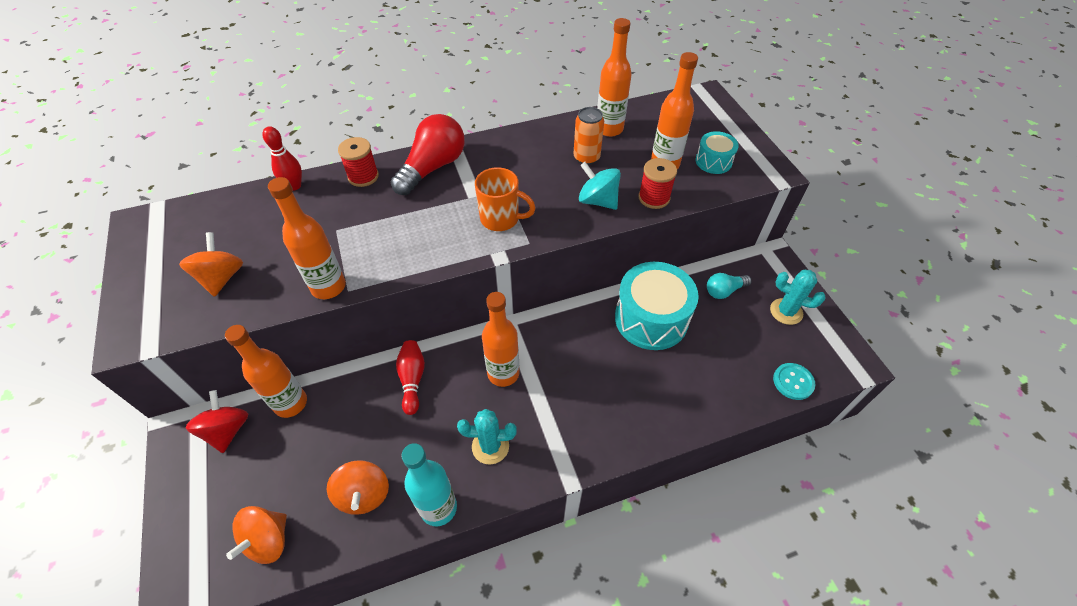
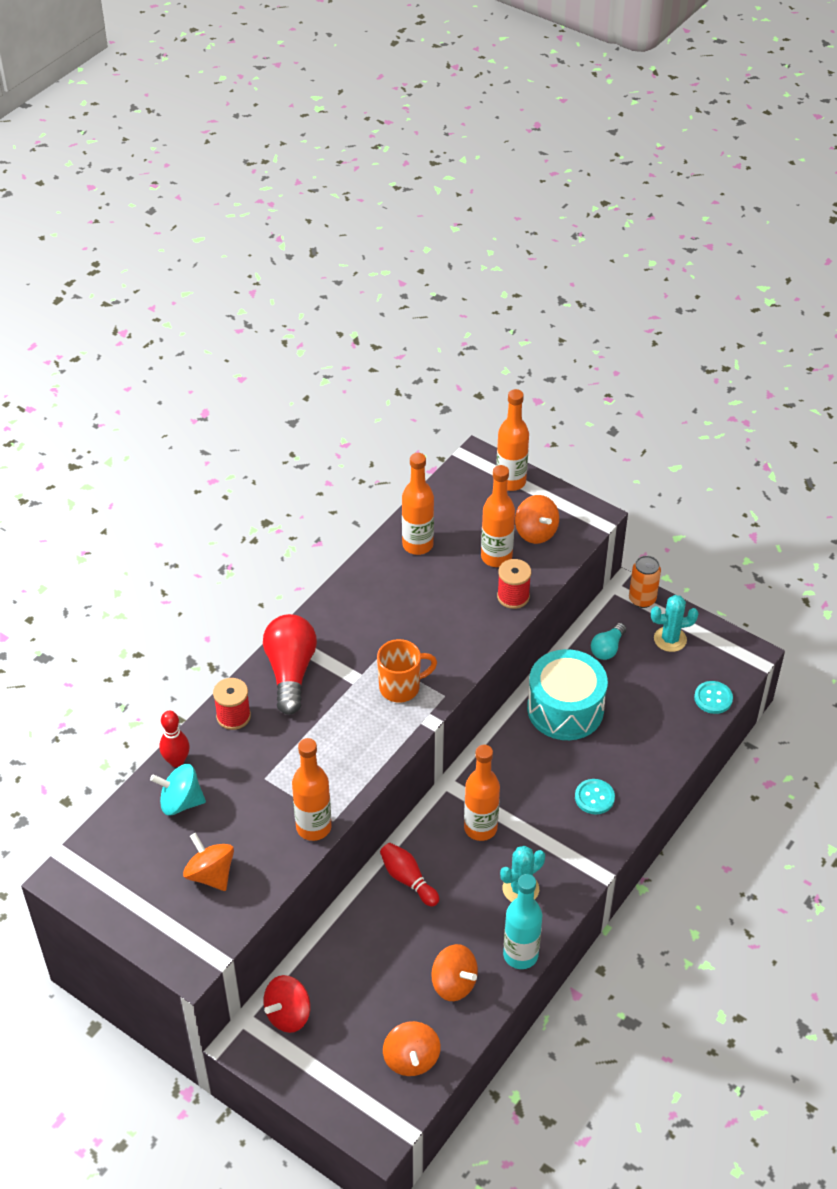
camera: 35 degrees left, 5 degrees down
(227, 430) = (288, 1014): red spinning top -> red spinning top turned 90 degrees counterclockwise
(290, 403) = (321, 961): orange bottle -> orange bottle (510, 481)
(586, 158) = (422, 587): orange can -> orange can (642, 599)
(598, 201) = (468, 625): turquoise spinning top -> turquoise spinning top (181, 802)
(618, 406) = (594, 797): none -> turquoise button
(713, 161) = (535, 532): turquoise drum -> orange spinning top

